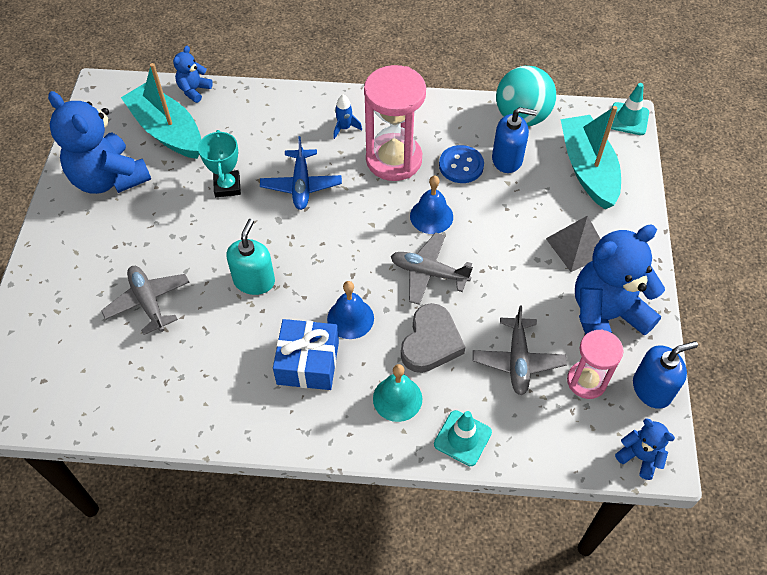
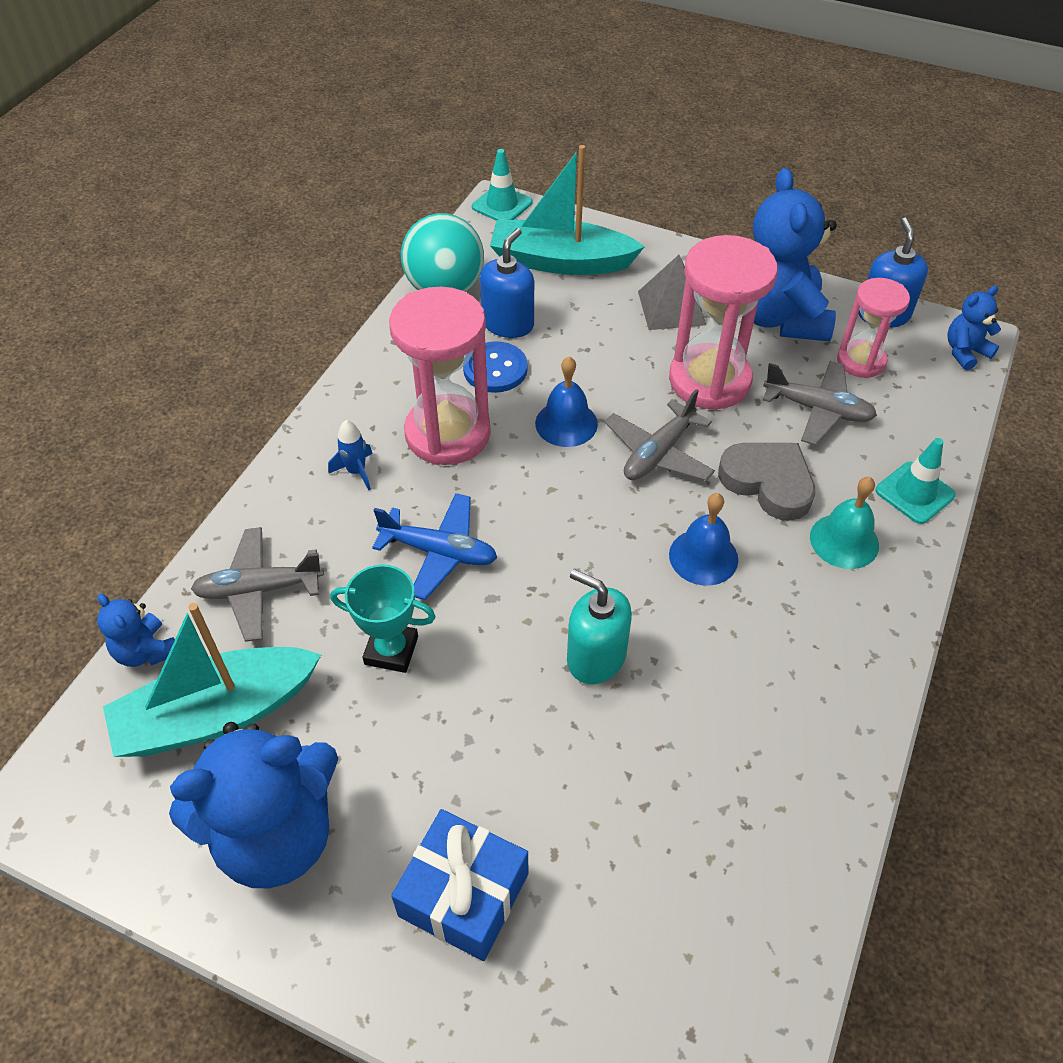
camera: 70 degrees left, 5 degrees down
(148, 302) = (582, 820): grey plane -> grey plane (259, 590)
(308, 362) = (762, 625): blue gift -> blue gift (463, 894)
(513, 286) = (709, 380): none -> pink hourglass

